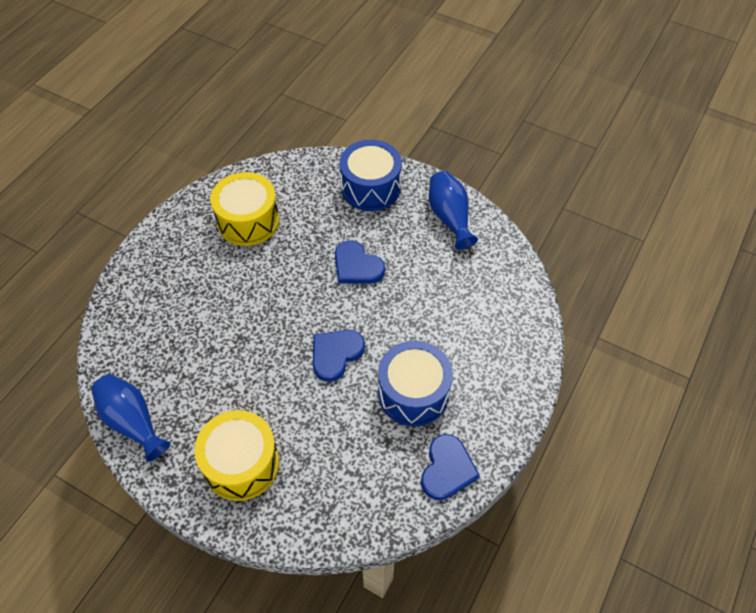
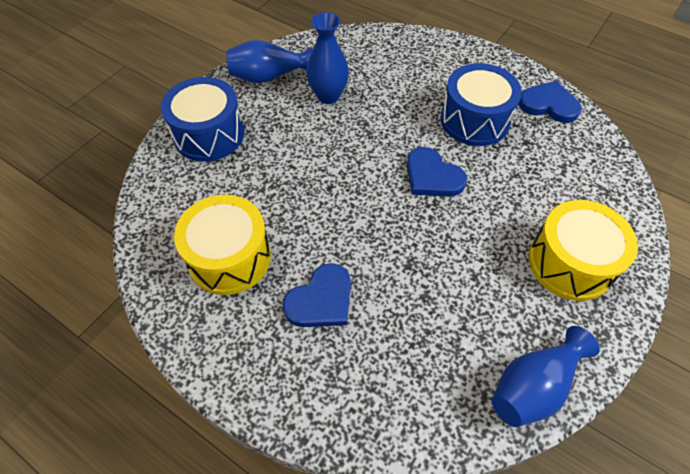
camera: 85 degrees left, 0 degrees up
(357, 266) = (319, 153): blue heart -> blue heart (321, 300)
(430, 266) = (328, 96): none -> blue vase

